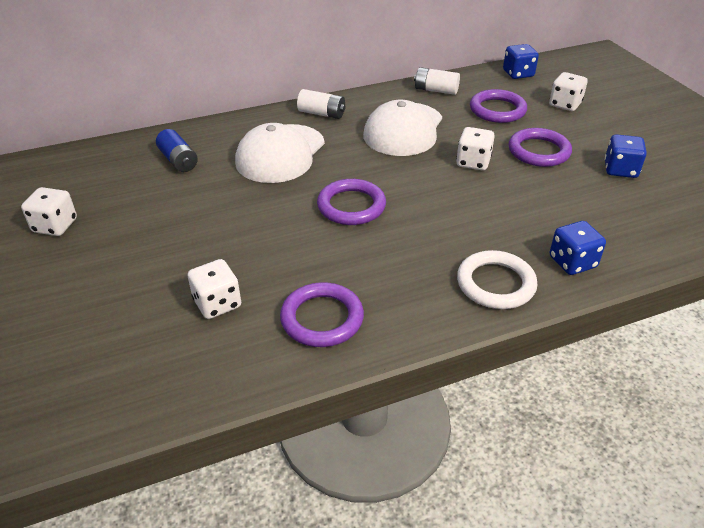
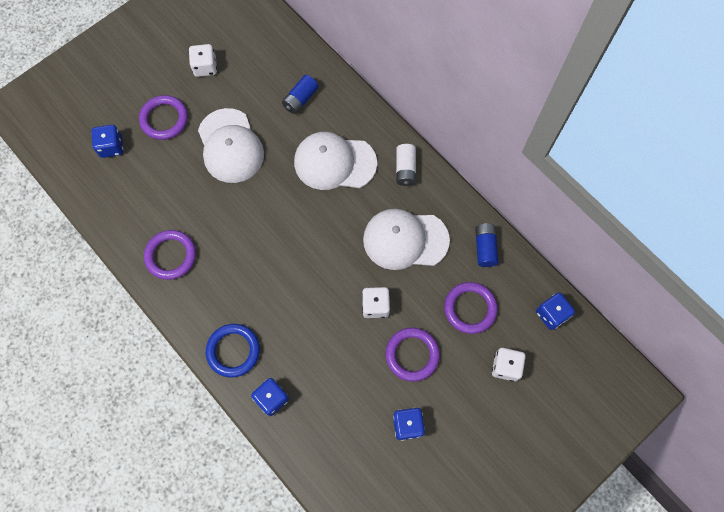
camera: 70 degrees right, 30 degrees up
(88, 352) = (111, 147): none -> blue dice
(193, 227) = (230, 146): none -> white cap
(217, 303) = (166, 193): white dice -> none
(351, 206) = (286, 235): purple ring -> purple ring (164, 119)
(436, 90) = (485, 248): white battery -> blue battery
(495, 284) = (233, 351): white ring -> blue ring

